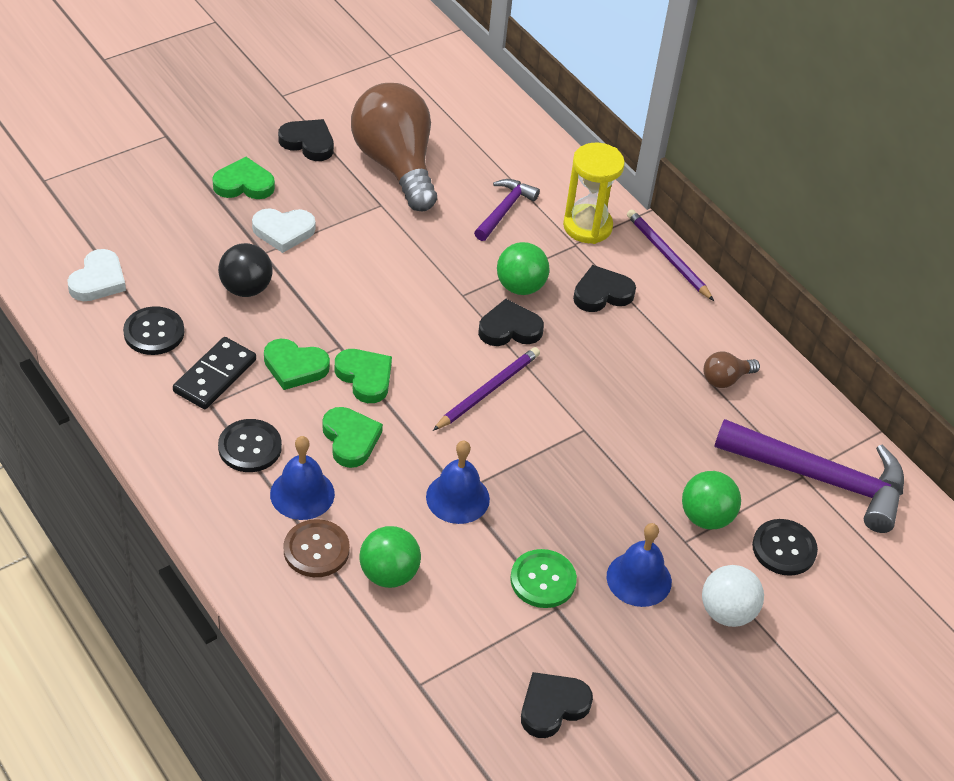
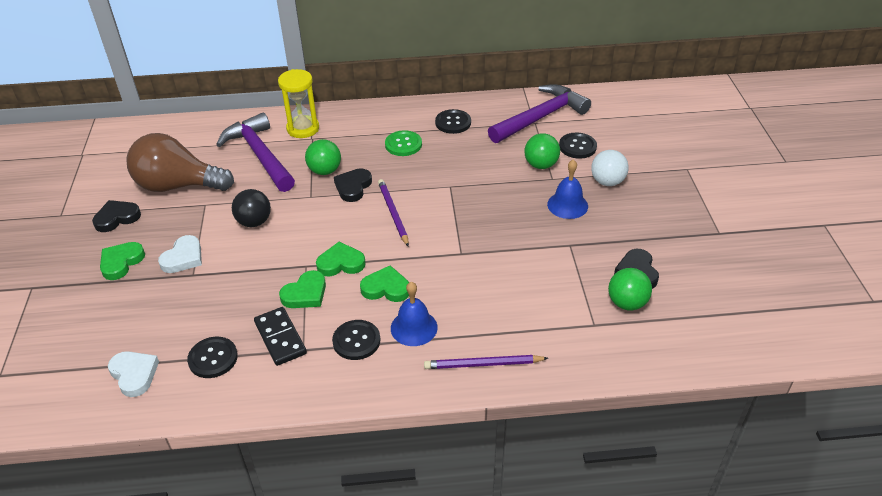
camera: 55 degrees left, 5 degrees down
(246, 288) = (216, 294): black ball -> black ball (254, 222)
(316, 550) = (464, 337): brown button -> none
(389, 574) = (503, 308): green ball -> green ball (627, 303)
(457, 498) = (465, 256): blue bell -> none
(504, 210) = (260, 155): purple hammer -> purple hammer, size x1.89
(543, 580) = (547, 243): green button -> green button (403, 144)
(602, 293) = (357, 142): black heart -> none
(667, 256) = (351, 109): purple pencil -> purple pencil (483, 364)
(725, 379) = (453, 123): brown light bulb -> black button

